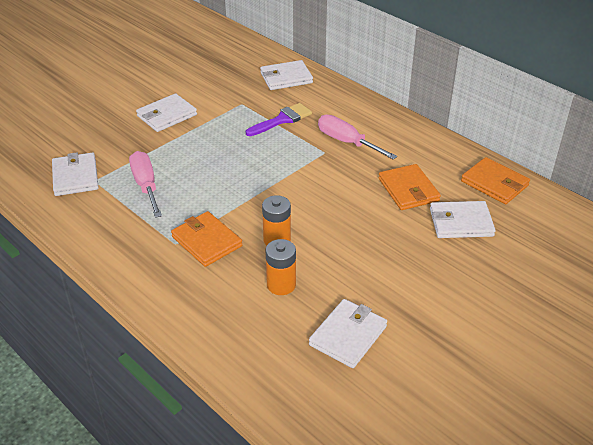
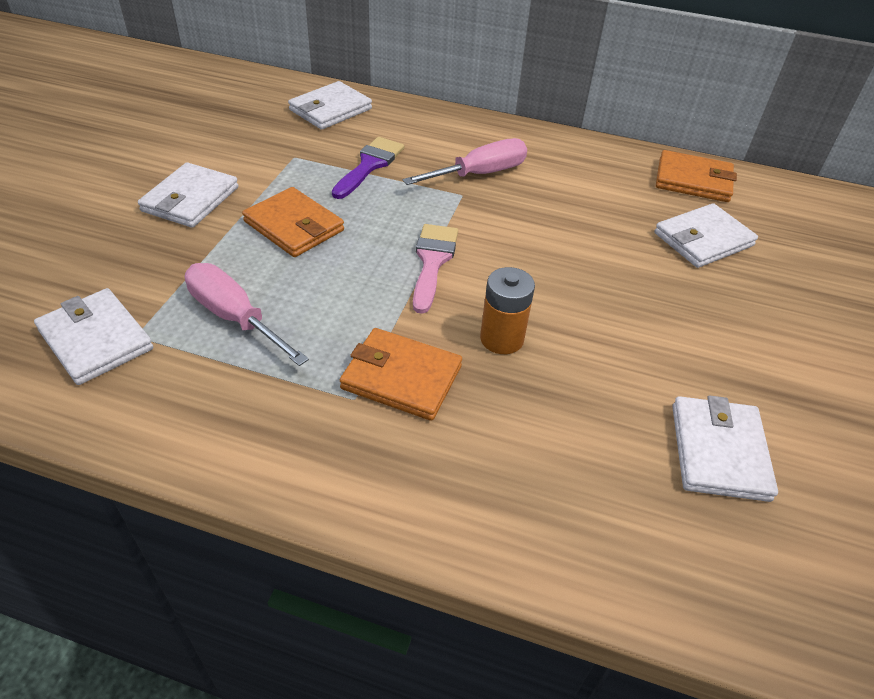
camera: 30 degrees left, 5 degrees up
(273, 187) = (432, 261): none -> pink brush
(281, 285) = (565, 407): orange battery -> none
(347, 142) = (479, 174): pink screwdriver -> pink screwdriver turned 135 degrees clockwise
(408, 190) = (607, 215): orange wallet -> orange wallet (294, 226)

